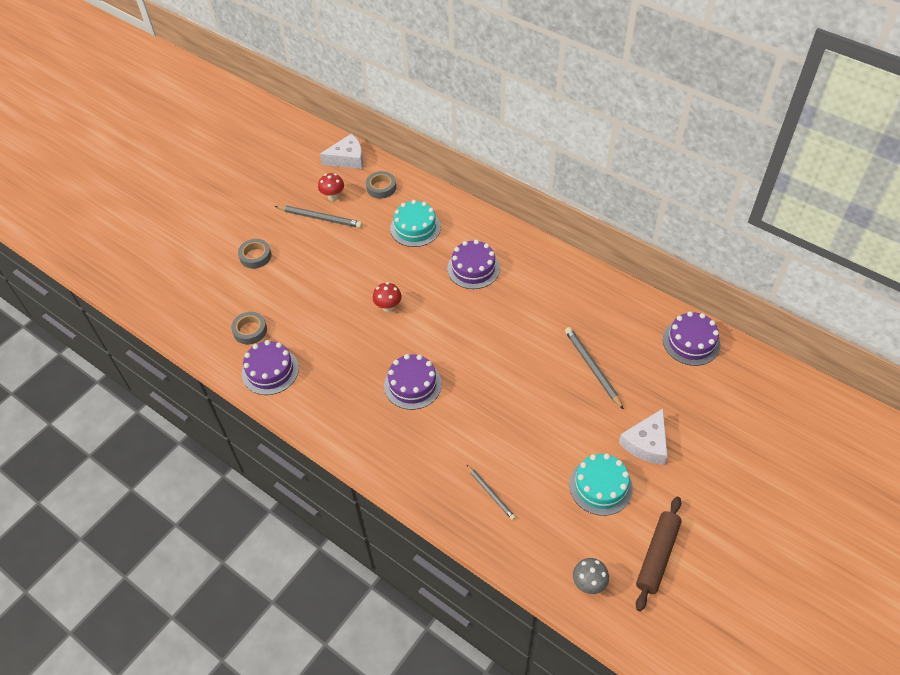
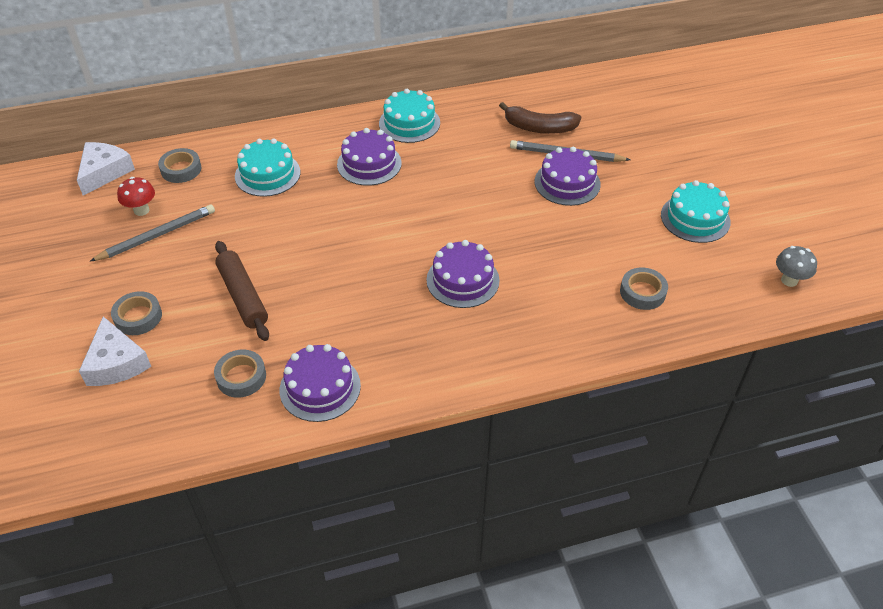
camera: 55 degrees left, 5 degrees down
(388, 307) = (345, 246): red mushroom -> none
(490, 493) = (642, 292): grey pencil -> grey tape
(534, 262) = (409, 123): none -> turquoise cake
(606, 335) = (539, 128): none -> brown banana
(646, 443) = (674, 168): white cheese -> white cheese (116, 363)
(657, 556) = (791, 224): brown rolling pin -> brown rolling pin (243, 296)
(691, 342) = (596, 89): purple cake -> purple cake (567, 183)

